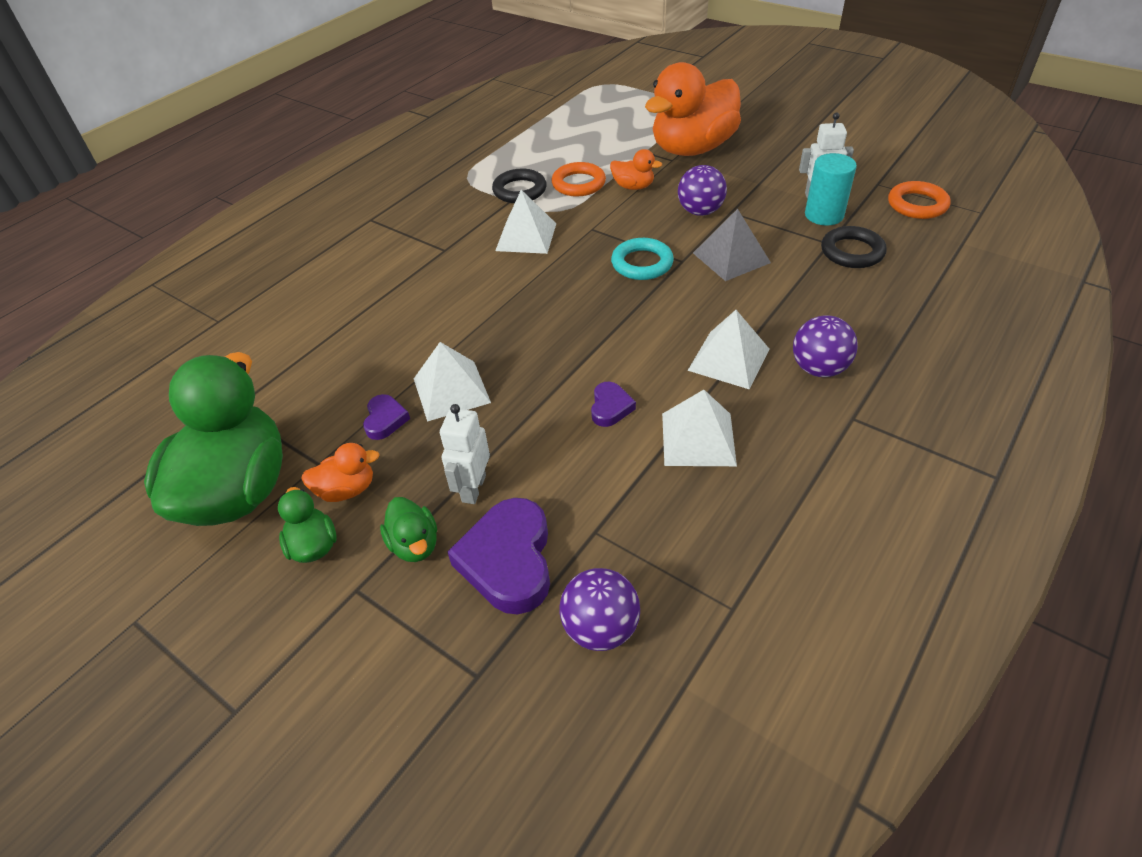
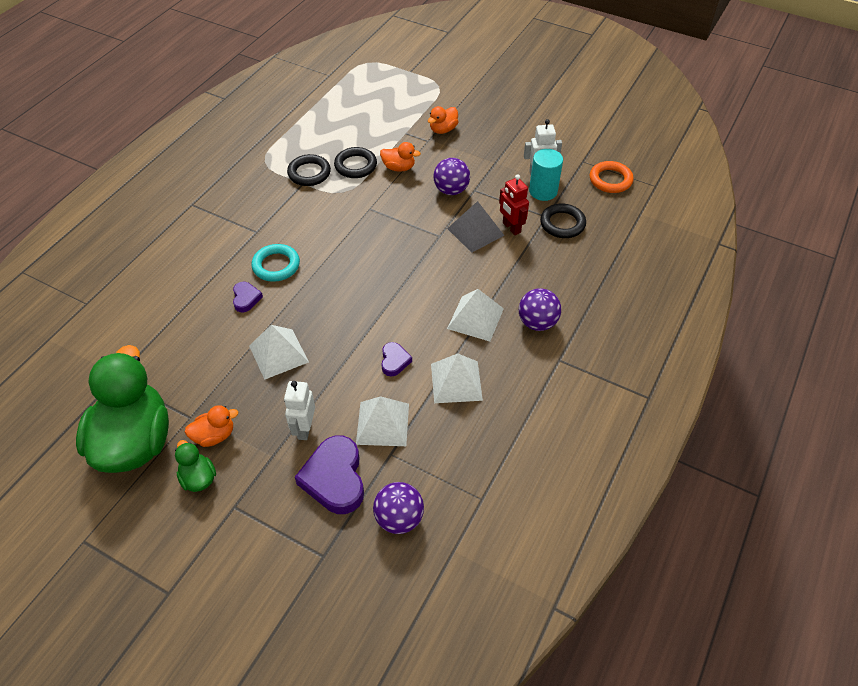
camera: 10 degrees left, 5 degrees up
(385, 420) = (233, 380): purple heart -> purple heart (246, 298)
(414, 544) = (269, 472): green duck -> none
(526, 237) = (319, 217): white pyramid -> white pyramid (382, 423)
(578, 184) = (355, 166): orange ring -> black ring
(642, 263) = (409, 239): turquoise ring -> turquoise ring (276, 265)
(692, 149) = (443, 129): orange duck -> orange duck, size x0.43
(780, 254) = (511, 227): none -> red robot

